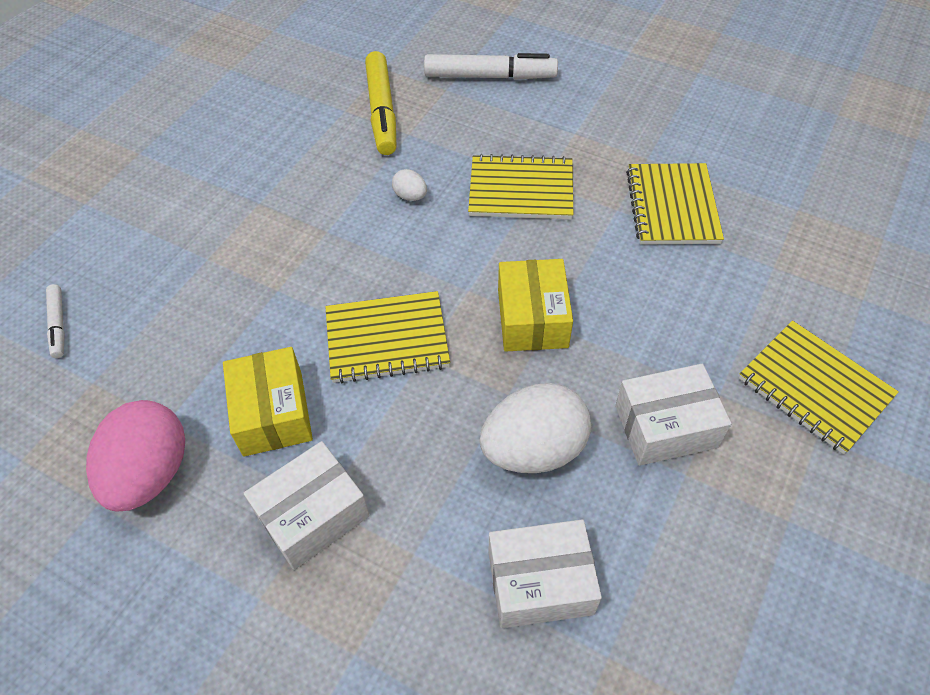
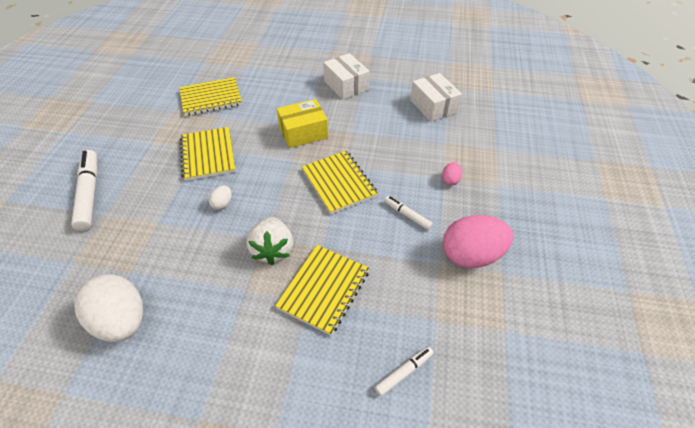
camera: 110 degrees left, 5 degrees down
(273, 413) = (407, 215): yellow box -> white marker
(302, 236) = (273, 250): none -> white strawberry
(312, 515) = (450, 180): white box -> pink egg
(382, 111) = (131, 246): yellow marker -> none
(534, 449) = (376, 118): white egg -> white egg (122, 321)
(814, 387) = (309, 52): yellow notebook -> yellow notebook (324, 289)

